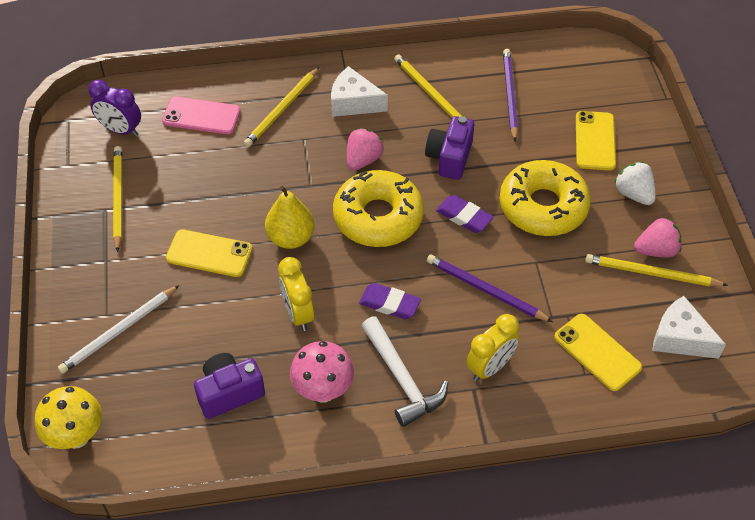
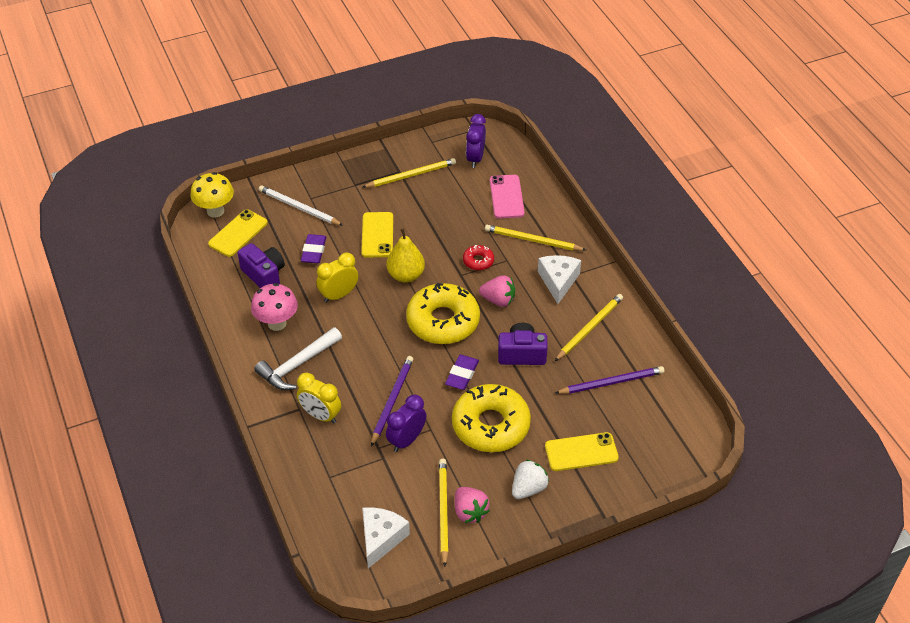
camera: 75 degrees right, 5 degrees down
(295, 164) = (478, 261): none -> red donut
(389, 304) = (362, 345): purple eraser -> purple eraser (314, 251)
(547, 287) = (406, 440): none -> purple clock
(597, 352) = (352, 482): yellow phone -> yellow phone (238, 233)

